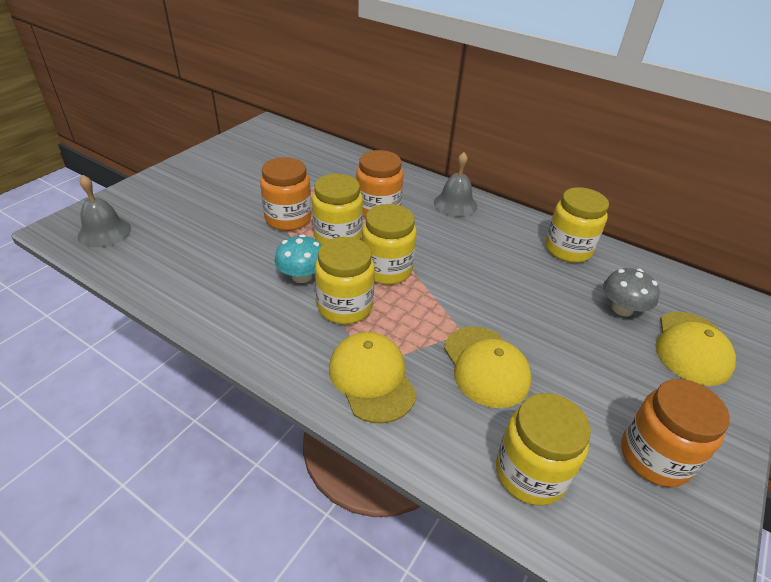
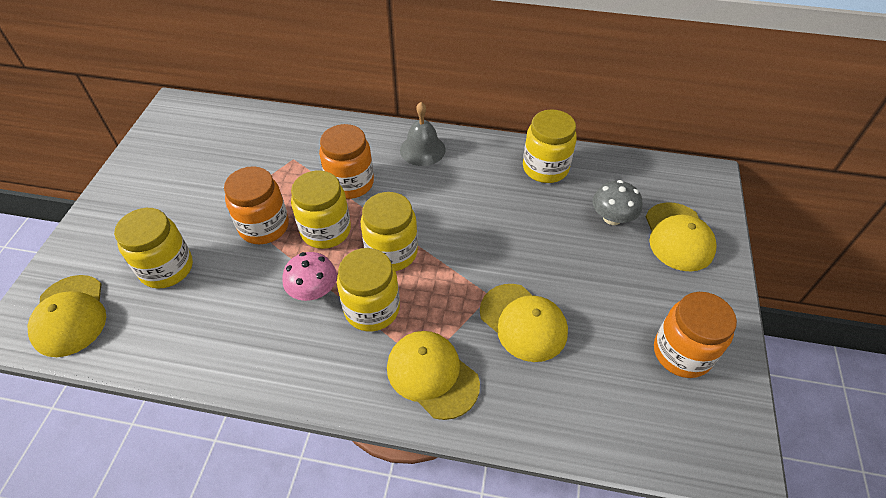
camera: 20 degrees left, 10 degrees up
(104, 232) = (70, 315): grey bell -> yellow cap
(302, 276) = (313, 290): turquoise mushroom -> pink mushroom
(530, 473) = (596, 408): yellow jar -> yellow jar (167, 268)

